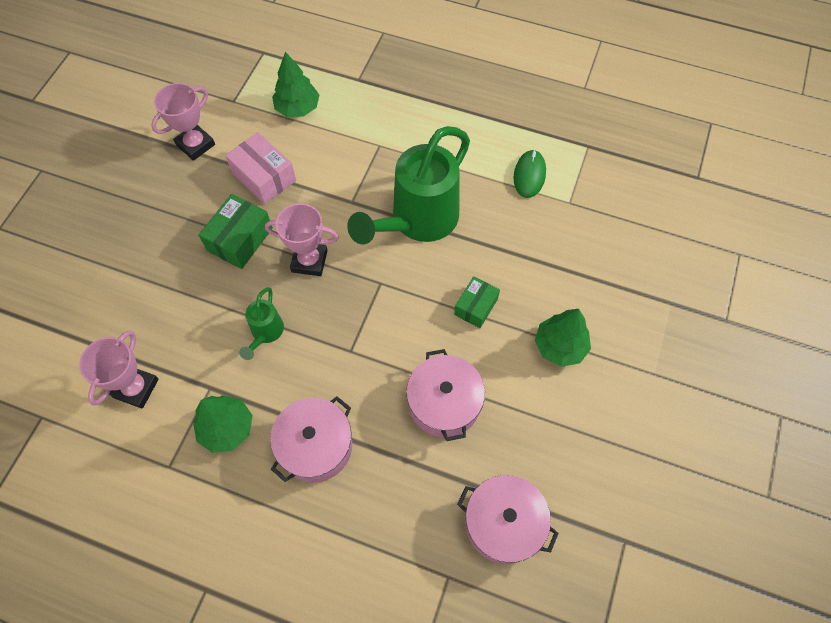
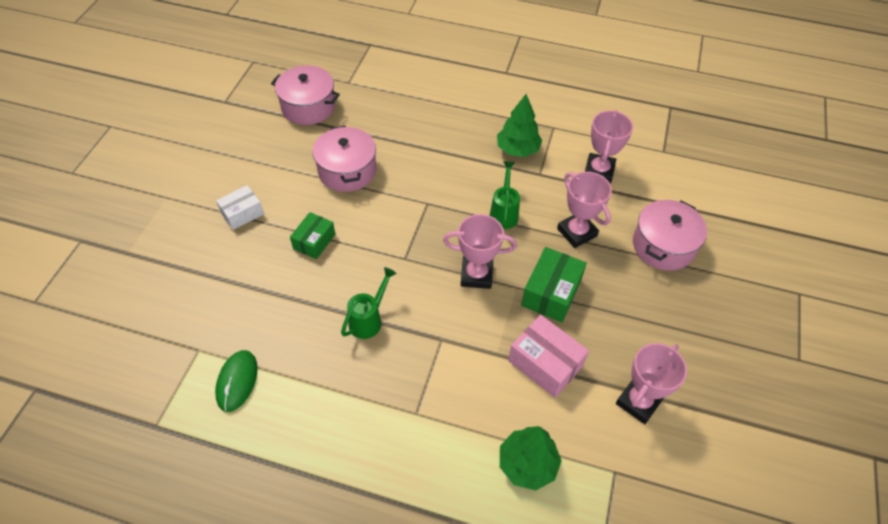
camera: 175 degrees right, 10 degrees down
(192, 305) = (576, 232): none -> pink trophy
(315, 446) = (447, 142): pink pot -> pink pot (663, 246)
(417, 222) = (369, 319): green watering can -> green watering can, size x0.46
(560, 346) = (242, 213): green tree -> white box

